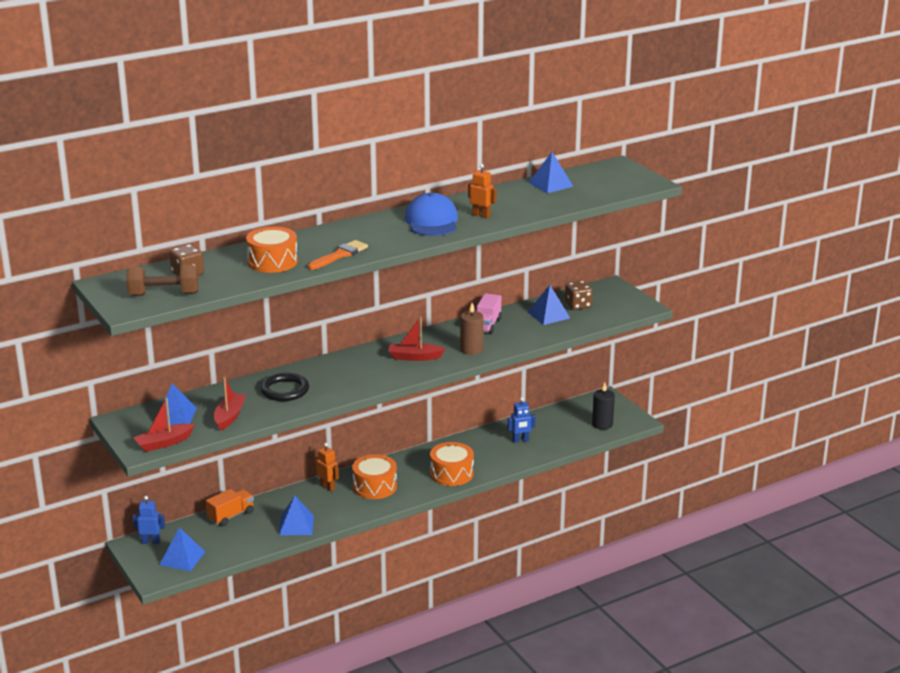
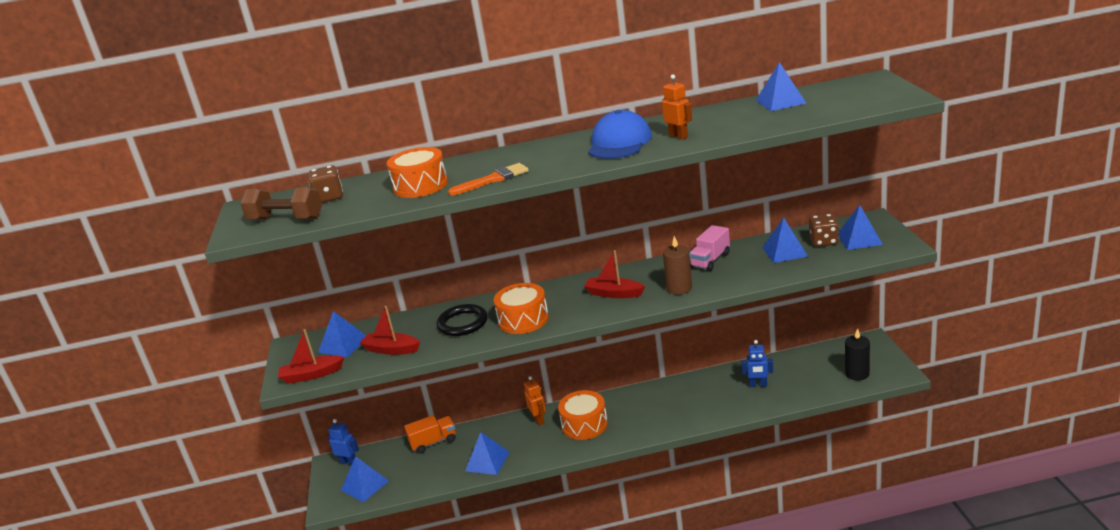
camera: 25 degrees right, 0 degrees up
(229, 416) = (391, 349): red boat -> red boat turned 105 degrees counterclockwise
(451, 473) = (669, 418): orange drum -> orange drum (523, 319)
(607, 302) = (859, 239): none -> blue pyramid

